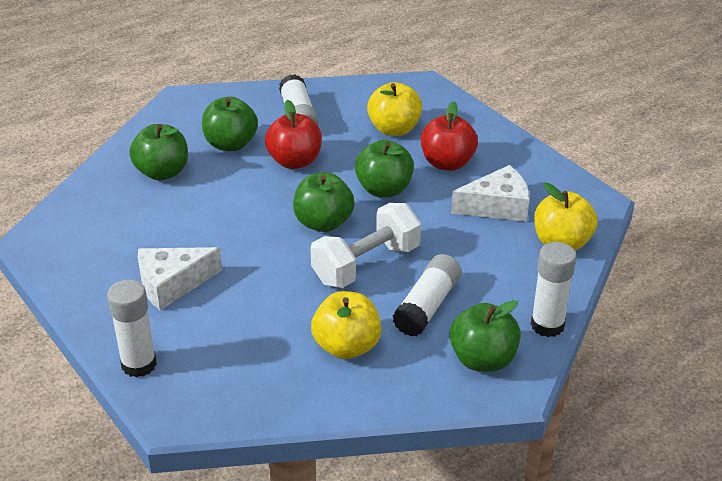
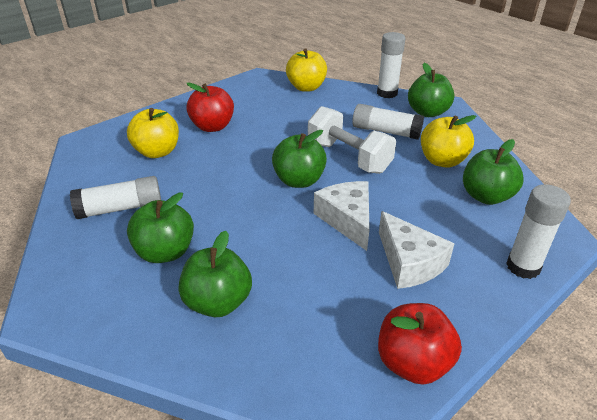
camera: 95 degrees left, 0 degrees up
(295, 161) = (203, 204): red apple -> red apple (413, 363)
(384, 189) = (249, 153): green apple -> green apple (486, 196)
(497, 206) = (268, 107): white cheese -> white cheese (347, 220)

